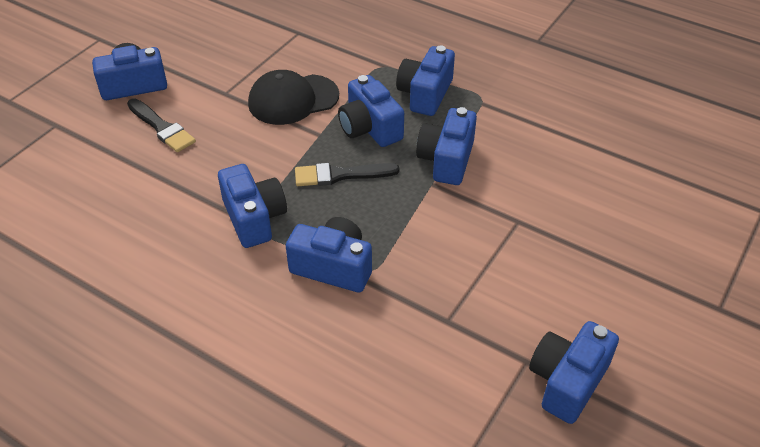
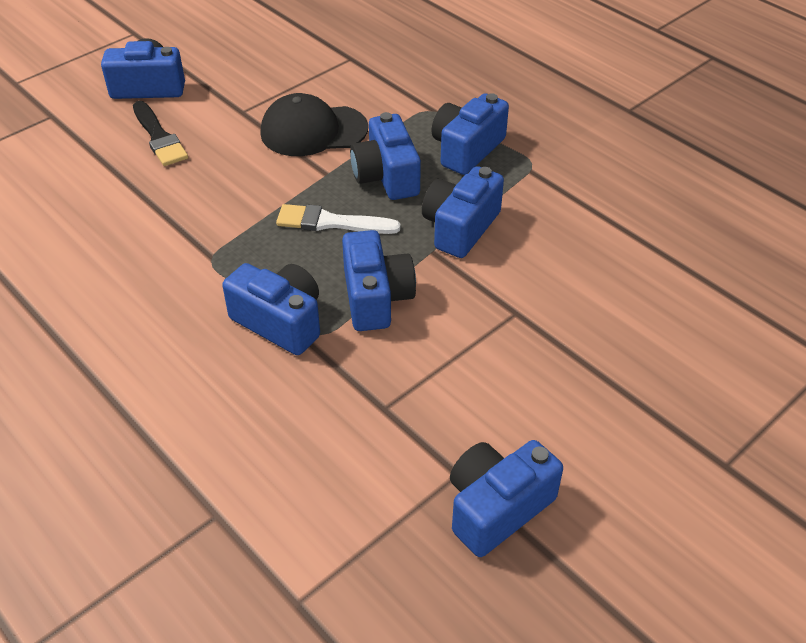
camera: 15 degrees right, 0 degrees up
(254, 218) = (216, 252): blue camera -> blue camera (376, 298)
(340, 175) = (331, 222): black brush -> white brush

